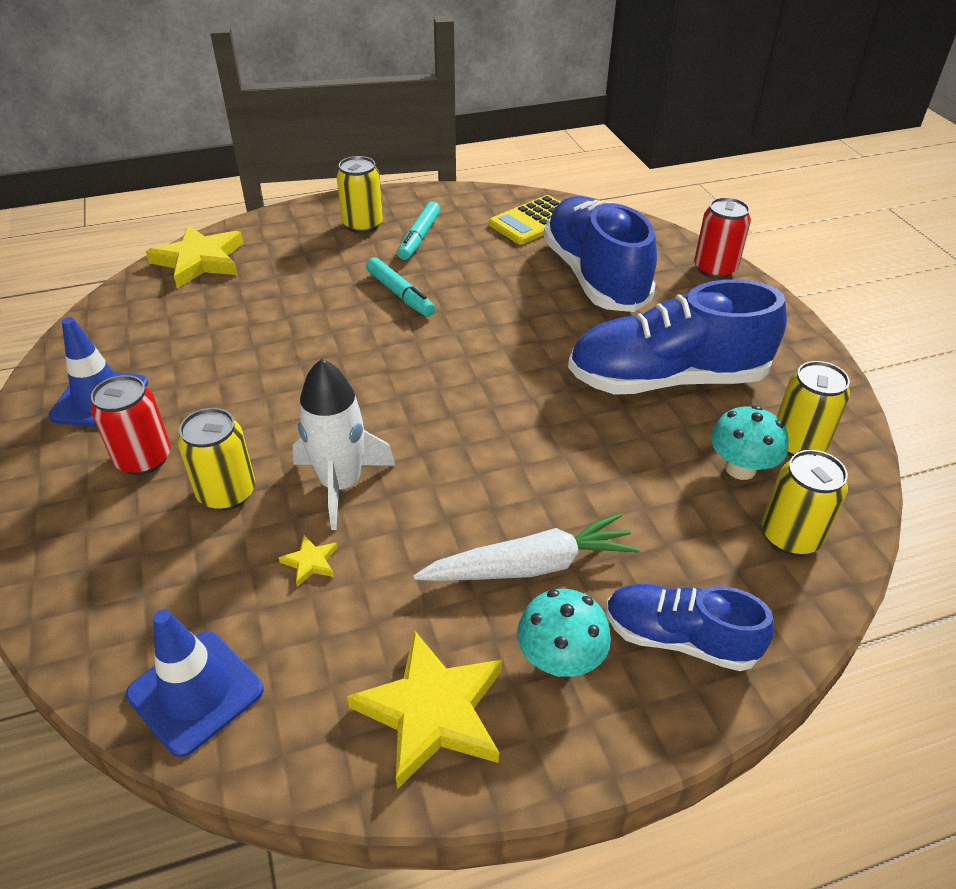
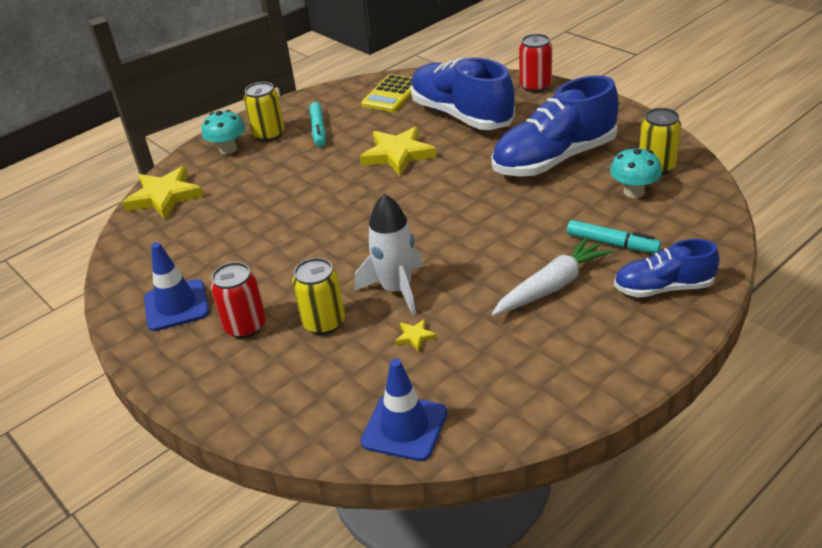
camera: 20 degrees left, 5 degrees down
(400, 294) = (337, 169): turquoise marker -> turquoise marker (612, 243)
(432, 712) = (555, 377): yellow star -> yellow star (398, 155)
(560, 660) = (606, 324): turquoise mushroom -> turquoise mushroom (228, 149)
(790, 536) = (686, 216): yellow can -> none

